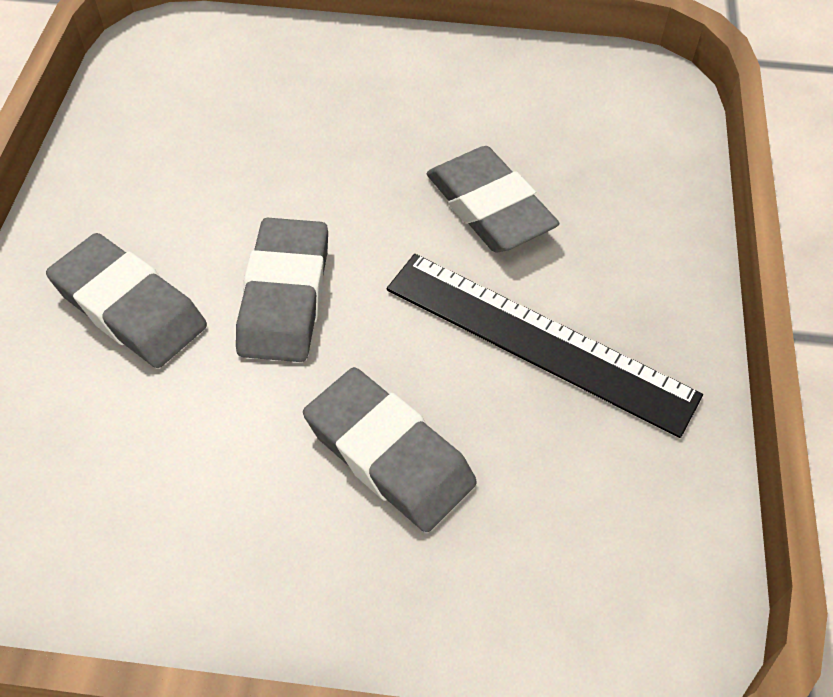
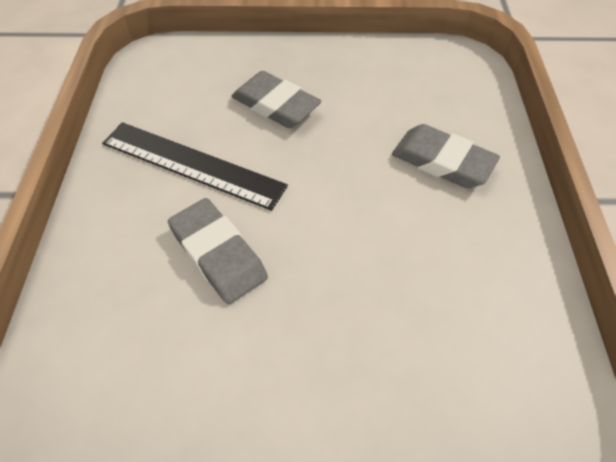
camera: 175 degrees right, 0 degrees up
(285, 296) = (351, 176): grey eraser -> none

